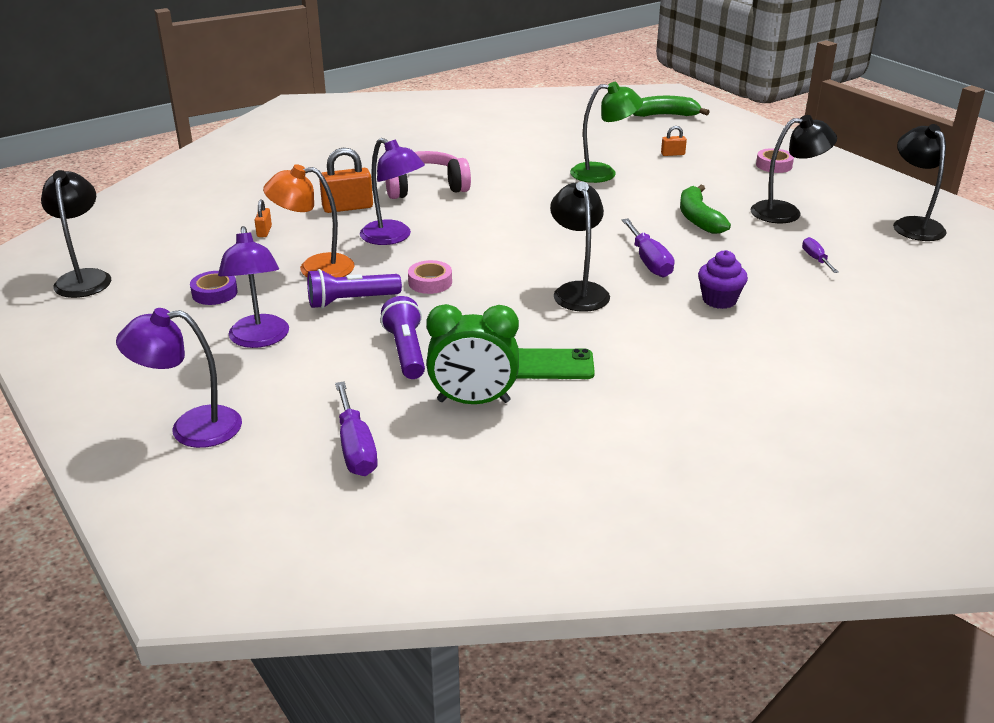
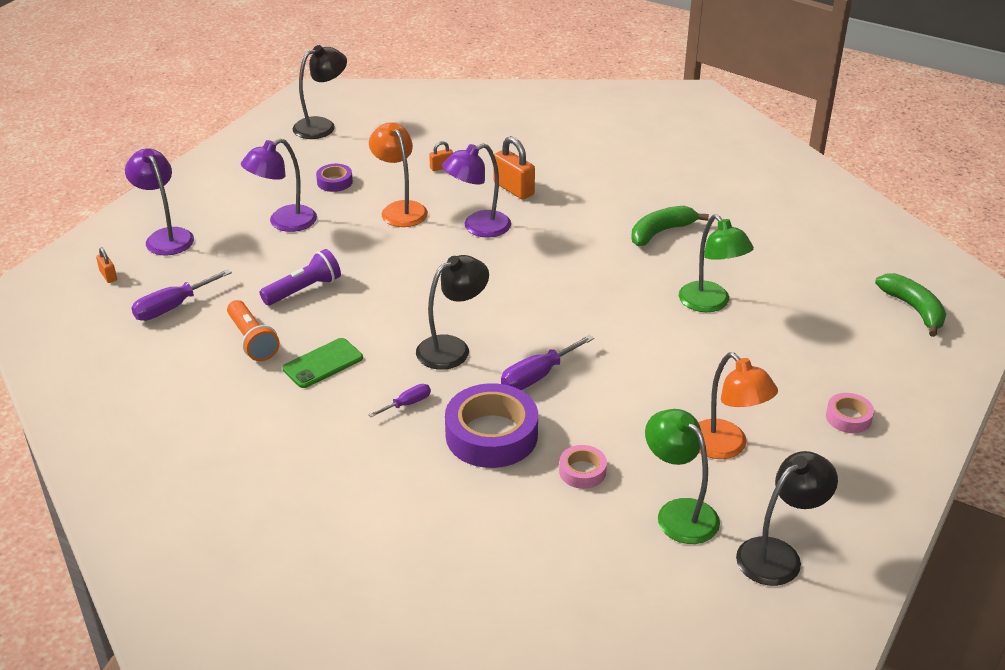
camera: 65 degrees right, 5 degrees up
(351, 301) = (361, 242): purple flashlight -> none
(393, 237) = (478, 227): purple lamp -> purple lamp turned 45 degrees clockwise
(425, 187) = (585, 214): pink headphones -> none
(430, 282) = (414, 268): pink tape -> pink tape (582, 471)
(473, 401) = (252, 340): green clock -> orange flashlight
(550, 365) = (323, 363): green phone -> green phone turned 75 degrees clockwise
(672, 154) = (806, 338): orange padlock -> orange padlock (108, 276)
(698, 219) = (656, 388): green banana -> green banana (661, 232)
(719, 300) = (491, 435): purple cupcake -> purple tape
(786, 212) = (726, 447): black lamp -> orange lamp
(815, 259) = (626, 487): purple screwdriver -> purple screwdriver (407, 404)
(855, 247) = (679, 513): none -> green lamp

